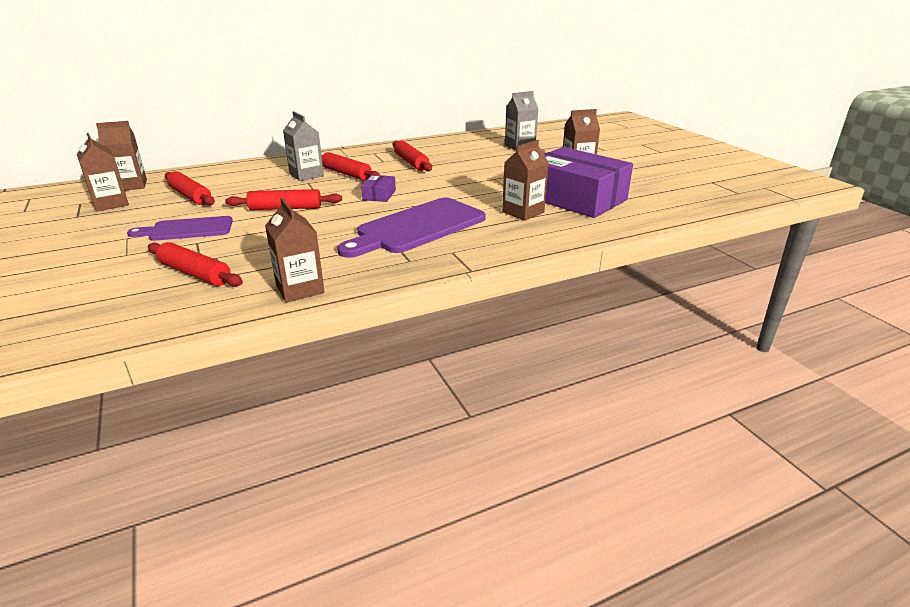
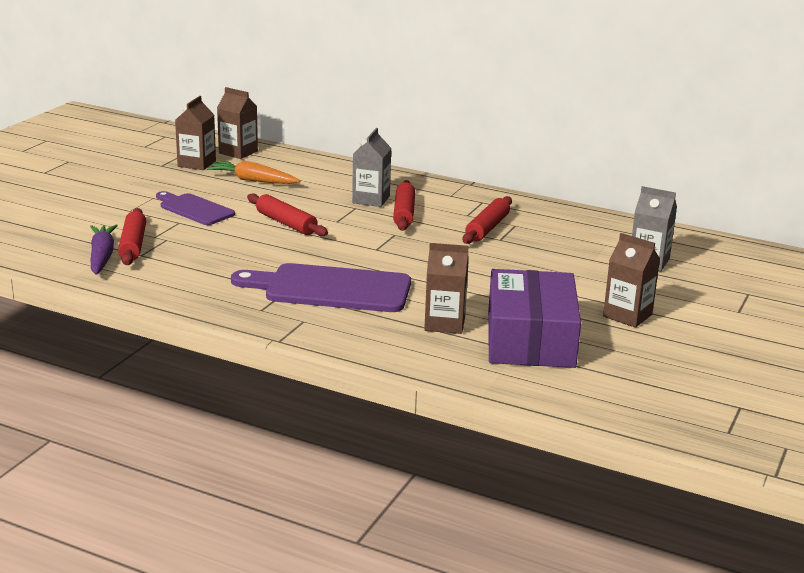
camera: 50 degrees right, 5 degrees down
(187, 295) = (102, 256): none -> purple carrot
(190, 196) = (253, 180): red rolling pin -> orange carrot
(300, 289) = (158, 289): brown carton -> none
(379, 195) = (377, 246): purple box -> none

